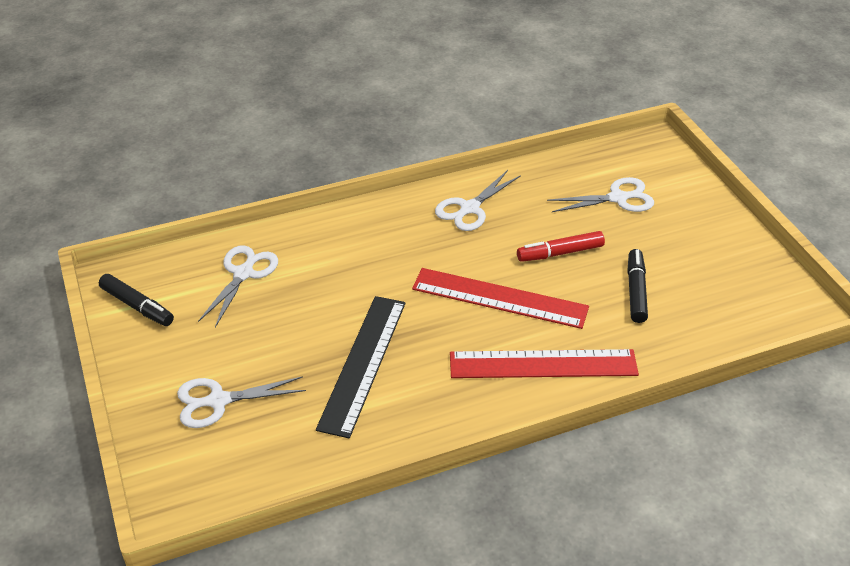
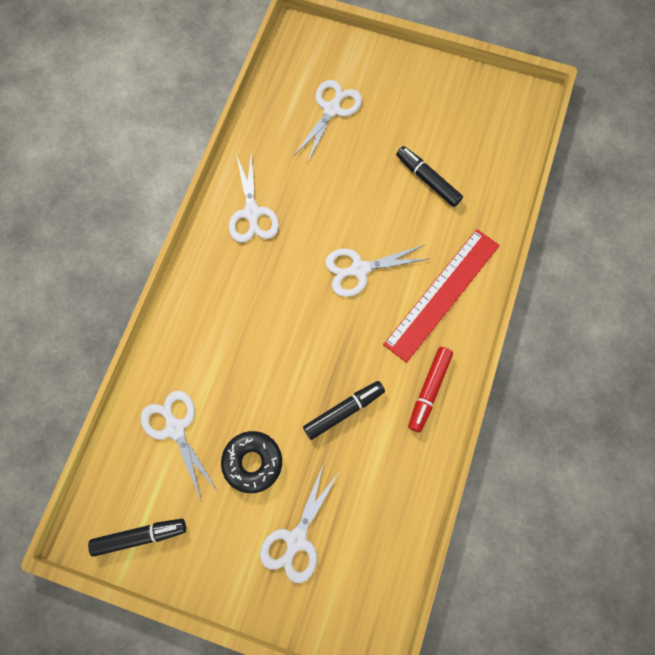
camera: 50 degrees left, 30 degrees up
(260, 334) = (252, 462): none -> black donut
(362, 363) = (344, 411): black ruler -> black marker
(499, 298) = (359, 269): red ruler -> white scissors
(560, 253) = (351, 194): red marker -> red marker (429, 390)

